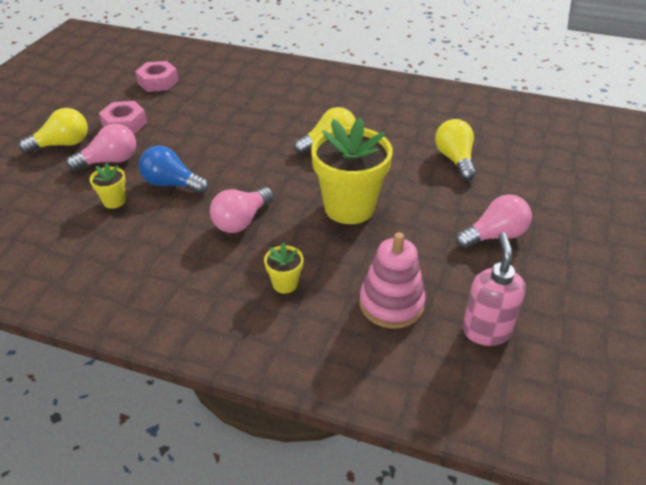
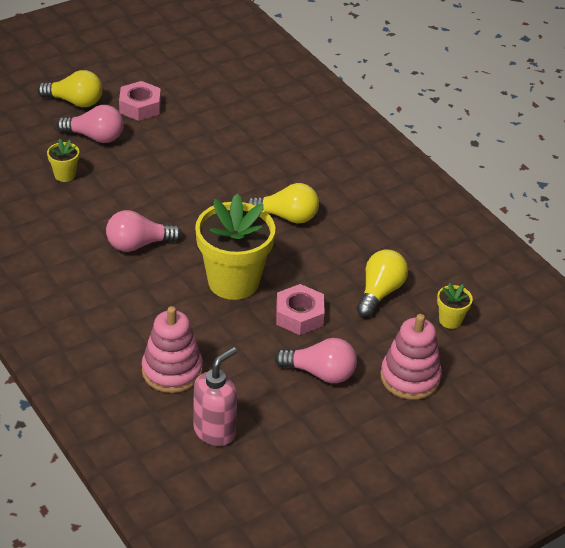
camera: 35 degrees right, 0 degrees up
(158, 82) = (210, 76): pink nut -> pink nut (299, 315)
(172, 184) = (120, 183): blue light bulb -> none
(285, 284) = (115, 310): yellow flower pot -> yellow flower pot (450, 320)
(550, 203) = (410, 377): none -> pink stacking toy

